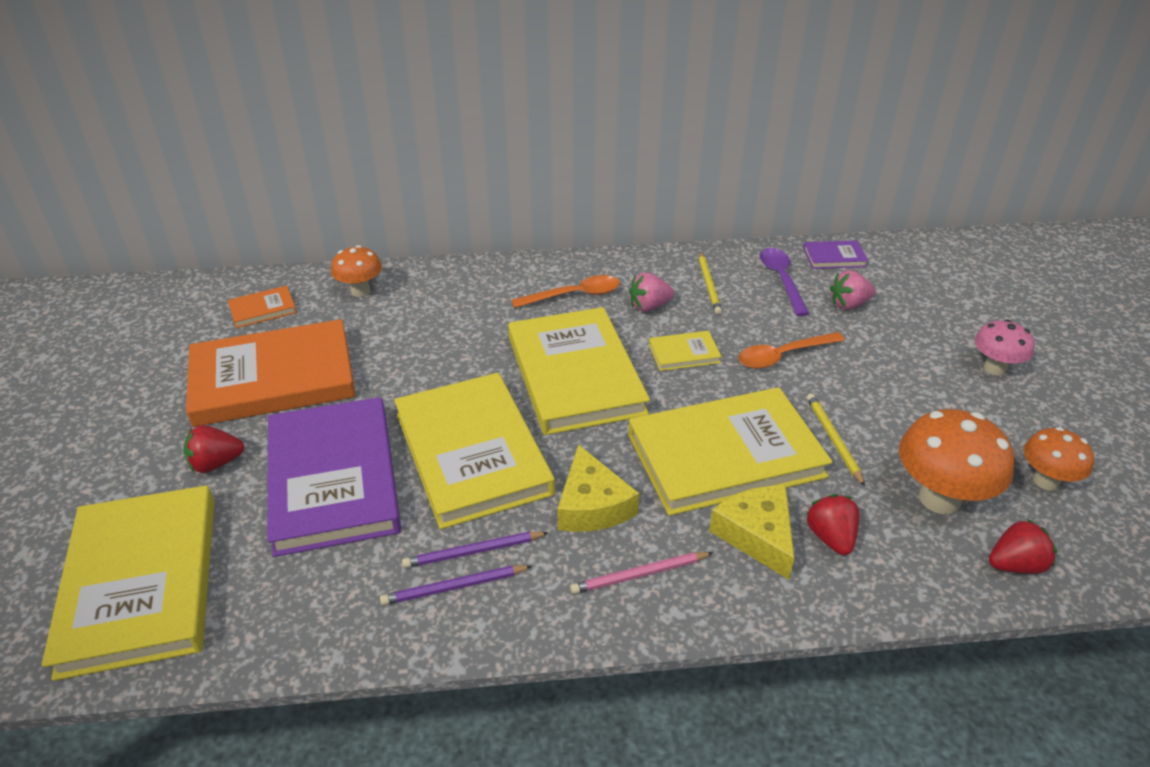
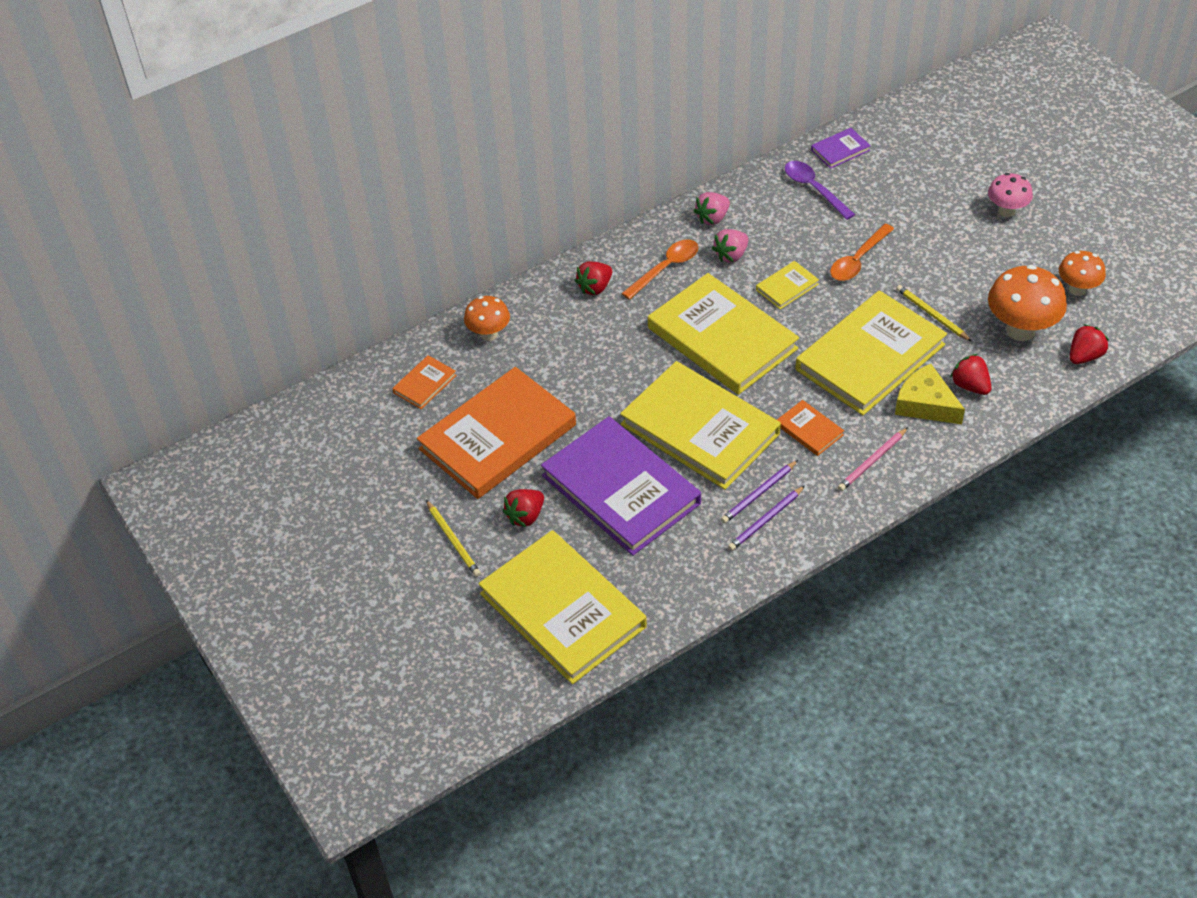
camera: 25 degrees left, 10 degrees up
(492, 288) = (595, 287): none -> red strawberry
(592, 505) = (809, 430): yellow cheese -> orange book
(709, 285) = (762, 216): yellow pencil -> yellow pencil (453, 540)
(849, 304) = (877, 193): pink strawberry -> pink strawberry (712, 218)

